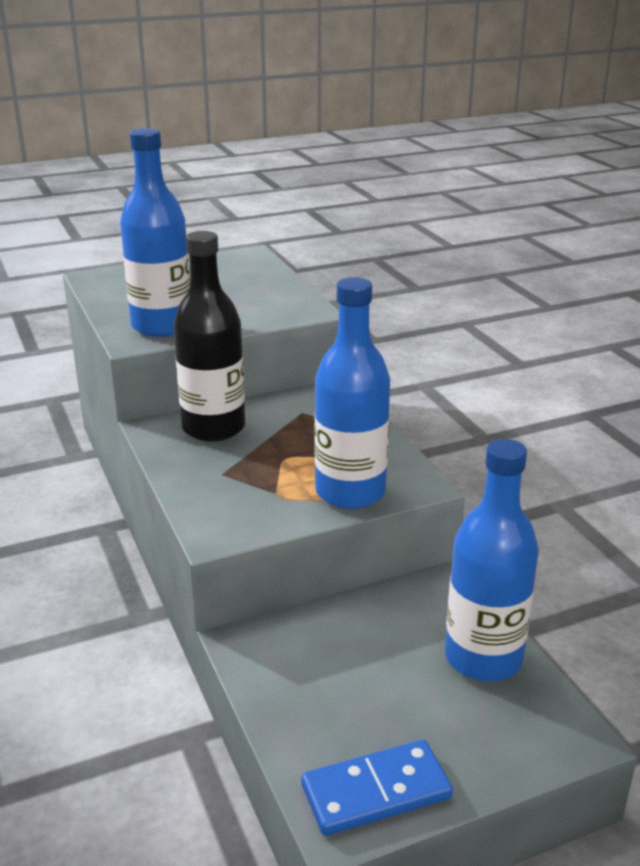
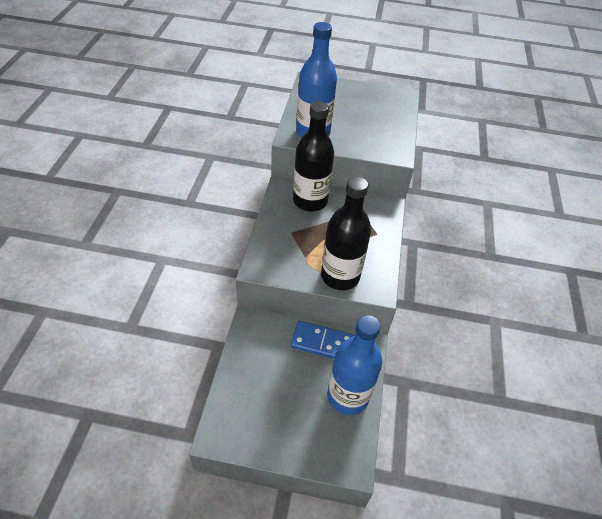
camera: 30 degrees right, 20 degrees up
(350, 492) = (340, 276): blue bottle -> black bottle
(376, 792) = (243, 432): blue domino -> blue domino (322, 343)

